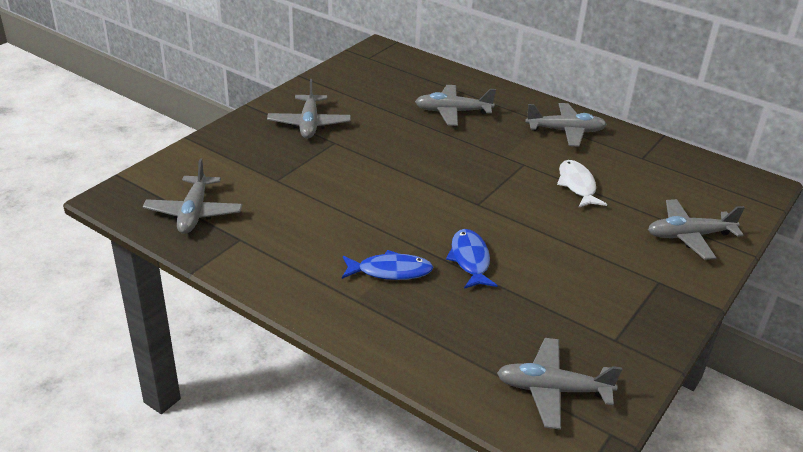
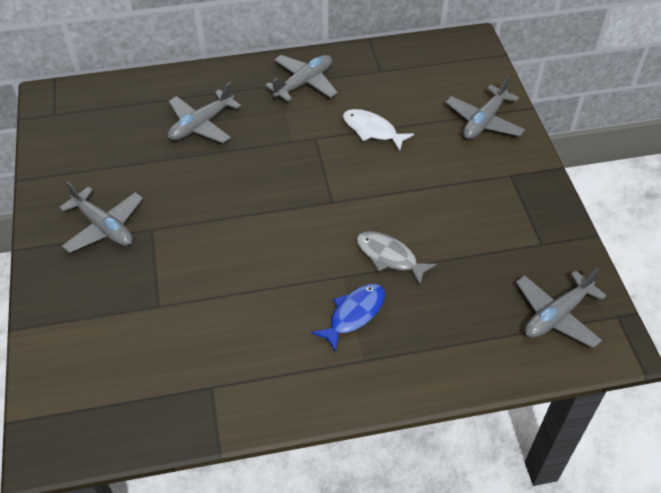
camera: 45 degrees left, 15 degrees up
(194, 213) = (138, 397): grey plane -> none
(470, 260) = (389, 257): blue fish -> grey fish

